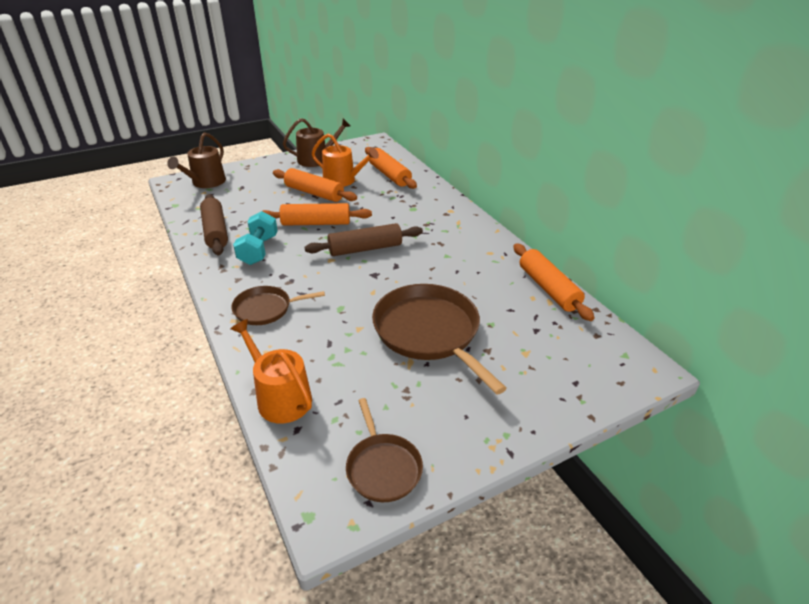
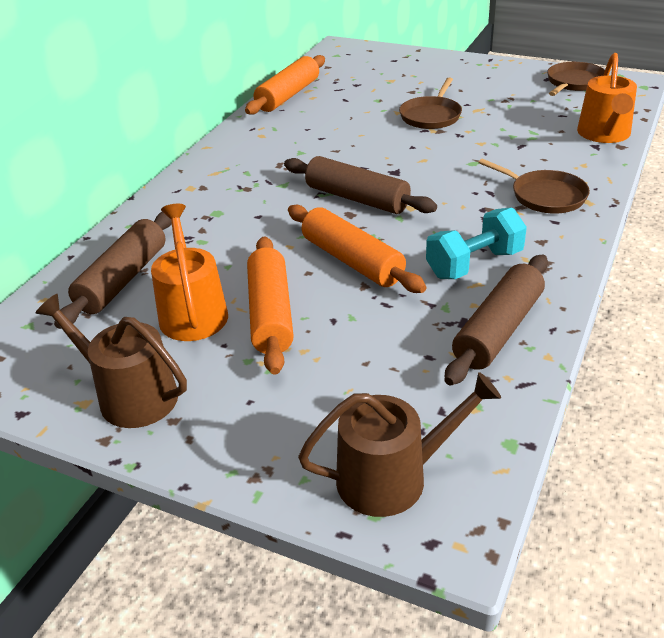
camera: 125 degrees left, 0 degrees up
(389, 175) = (123, 279): orange rolling pin -> brown rolling pin
(429, 332) = (431, 116): brown pan -> brown pan, size x0.55

